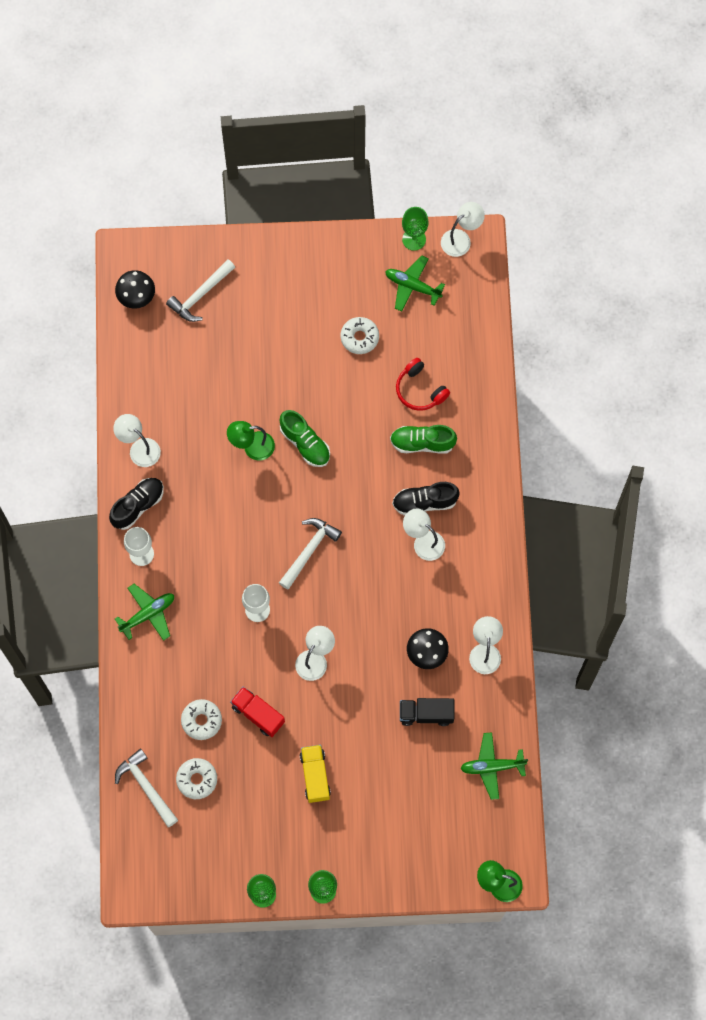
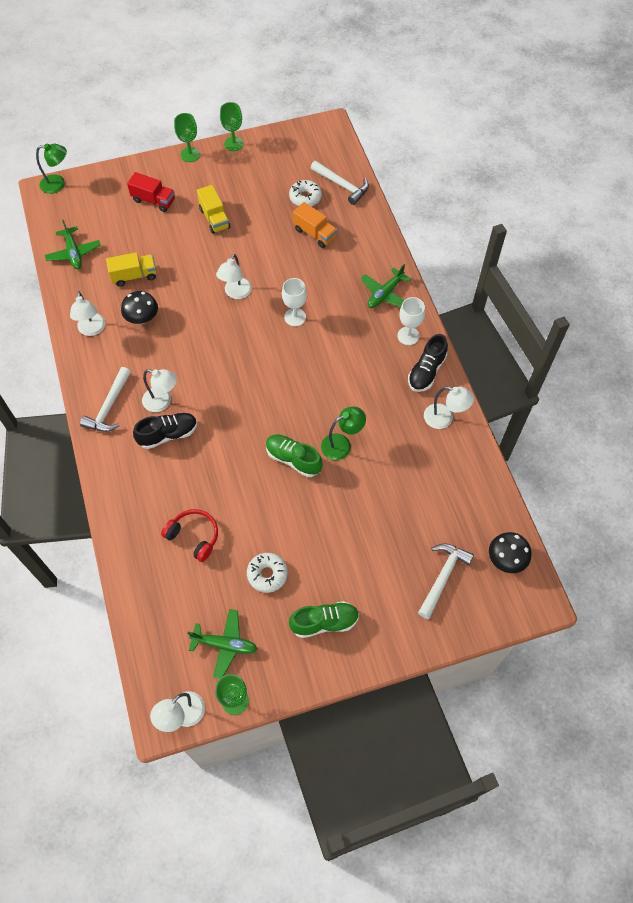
camera: 165 degrees right, 10 degrees down
(201, 721) = (315, 233): white donut -> orange truck
(258, 714) = (271, 247): red truck -> red truck (153, 200)
(309, 550) = (263, 371): white hammer -> white hammer (109, 407)
(422, 443) = (181, 486): green shoe -> green shoe (324, 622)
(426, 714) = (134, 276): black truck -> yellow truck
(492, 767) = (73, 253): green plane -> green plane turned 90 degrees clockwise

